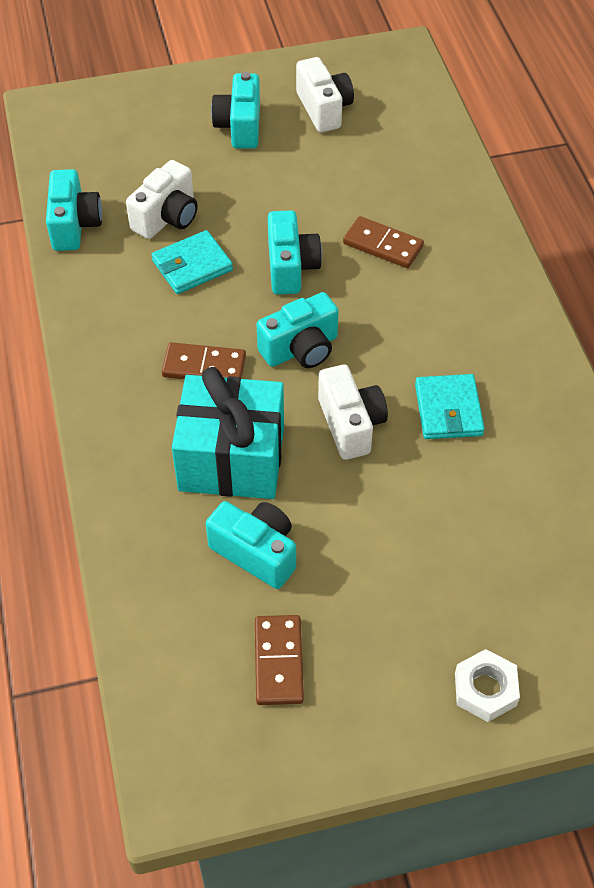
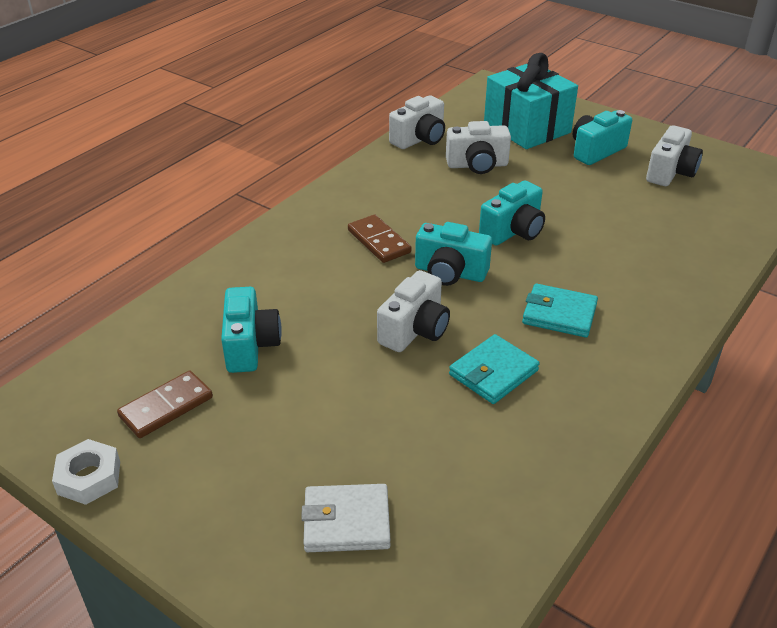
camera: 50 degrees right, 15 degrees down
(74, 225) = (419, 139): turquoise camera -> white camera
(192, 265) = (453, 194): turquoise wallet -> turquoise wallet (559, 314)
(231, 459) = (317, 293): turquoise gift -> turquoise gift (527, 128)
(383, 245) = (596, 259): brown domino -> none
(485, 689) = (245, 542): white nut -> white nut (89, 477)
(519, 610) = (346, 521): none -> white wallet

